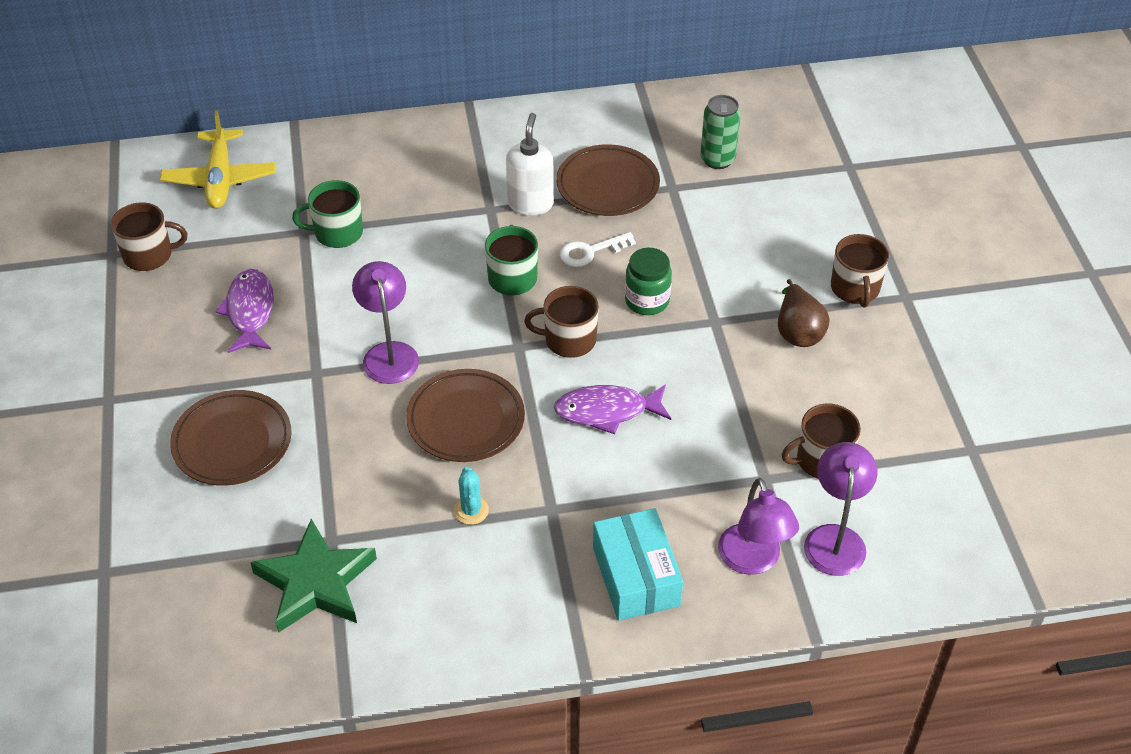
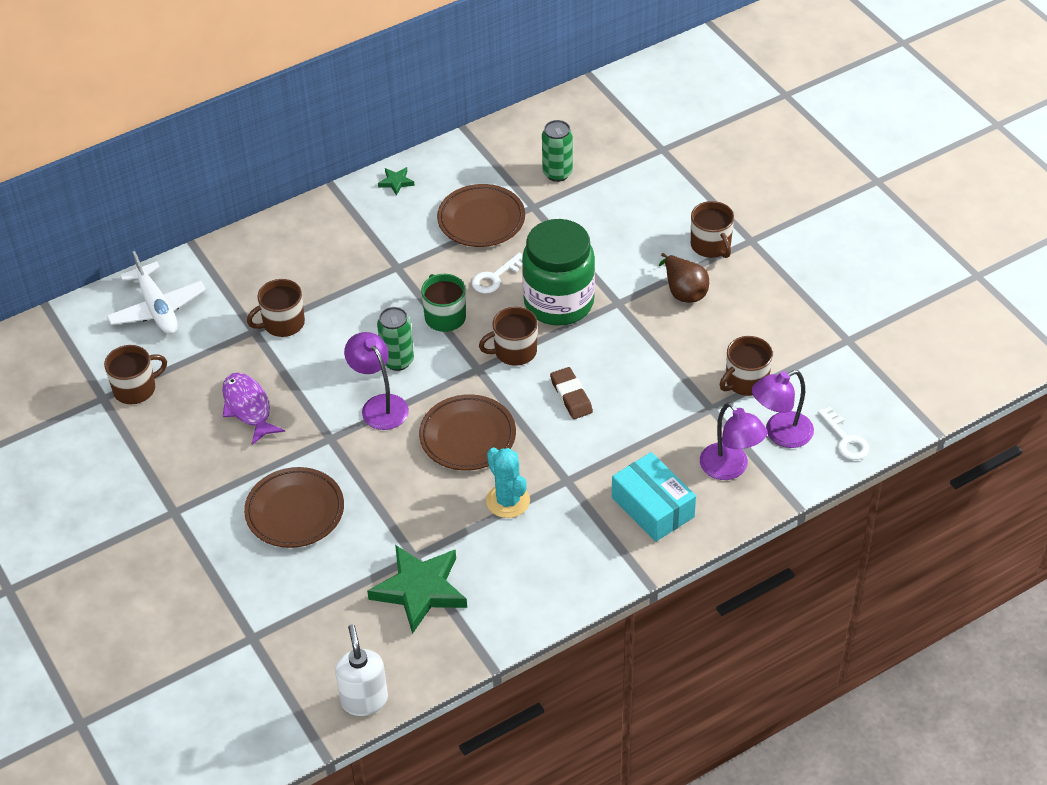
camera: 20 degrees left, 0 degrees up
(220, 179) = (157, 308): yellow plane -> white plane
(337, 232) = (282, 323): green mug -> brown mug
(435, 310) = (397, 361): none -> green can
(471, 510) = (508, 501): turquoise cactus -> turquoise cactus, size x1.57
(530, 203) = (427, 253): white soap dispenser -> white soap dispenser (364, 700)
(537, 120) = (396, 182): none -> green star
(607, 411) = (571, 396): purple fish -> brown eraser
(647, 301) = (559, 303): green jar -> green jar, size x1.90
(835, 538) = (780, 434): purple lamp -> purple lamp turned 105 degrees counterclockwise
(914, 572) = (845, 439): none -> white key

